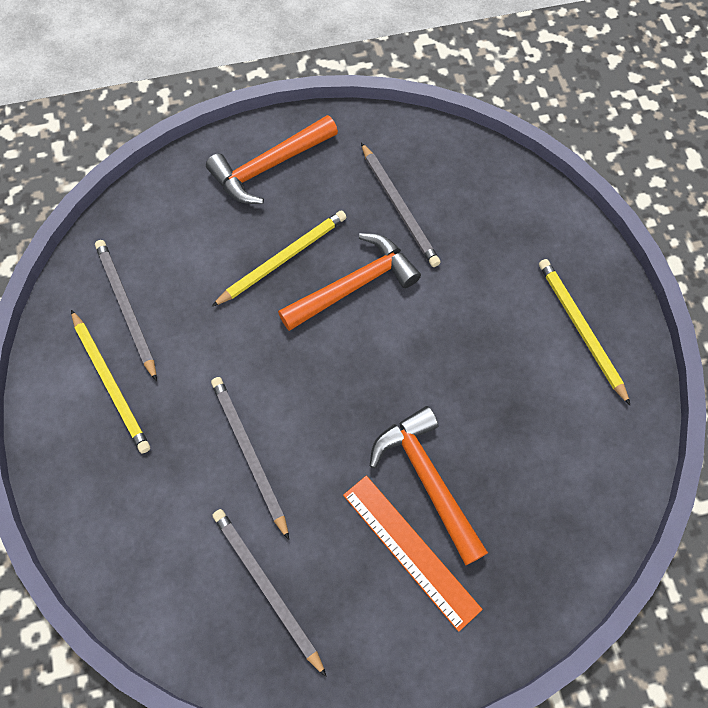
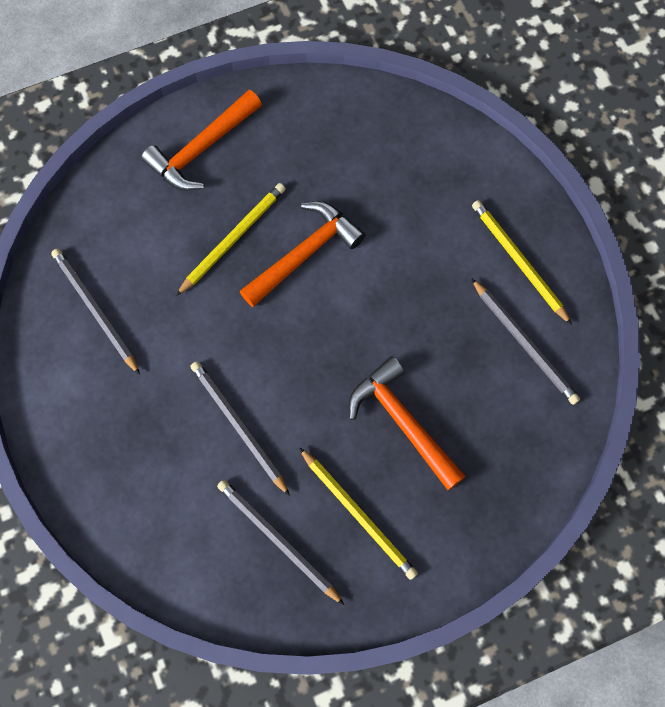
camera: 10 degrees left, 5 degrees up
(111, 383) = (97, 383): yellow pencil -> yellow pencil (358, 514)
(399, 207) = (333, 170): grey pencil -> grey pencil (524, 343)
(410, 551) = (397, 486): orange ruler -> none

